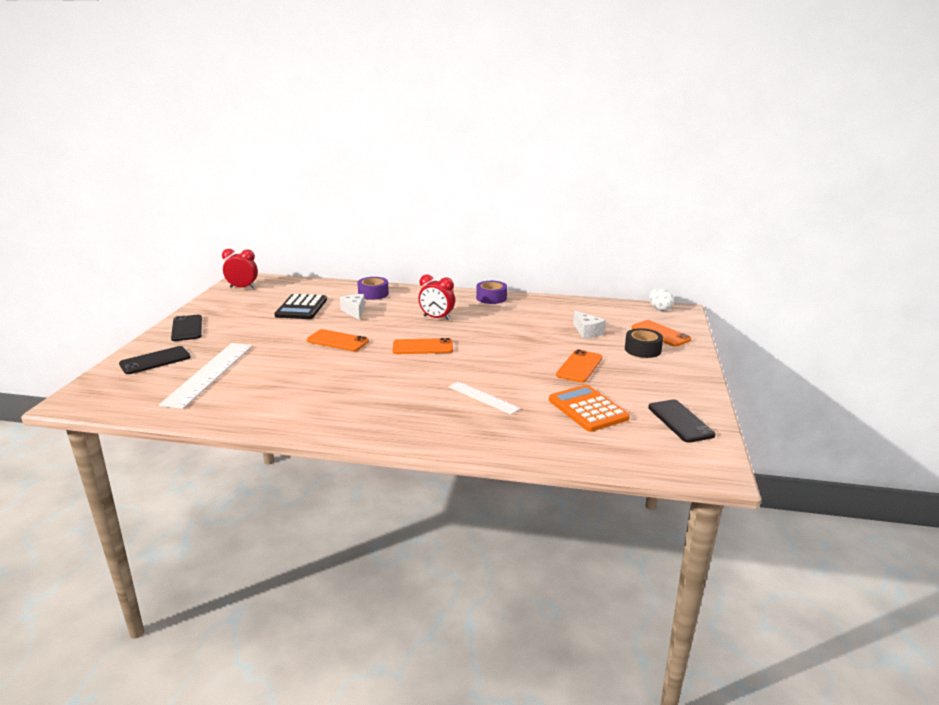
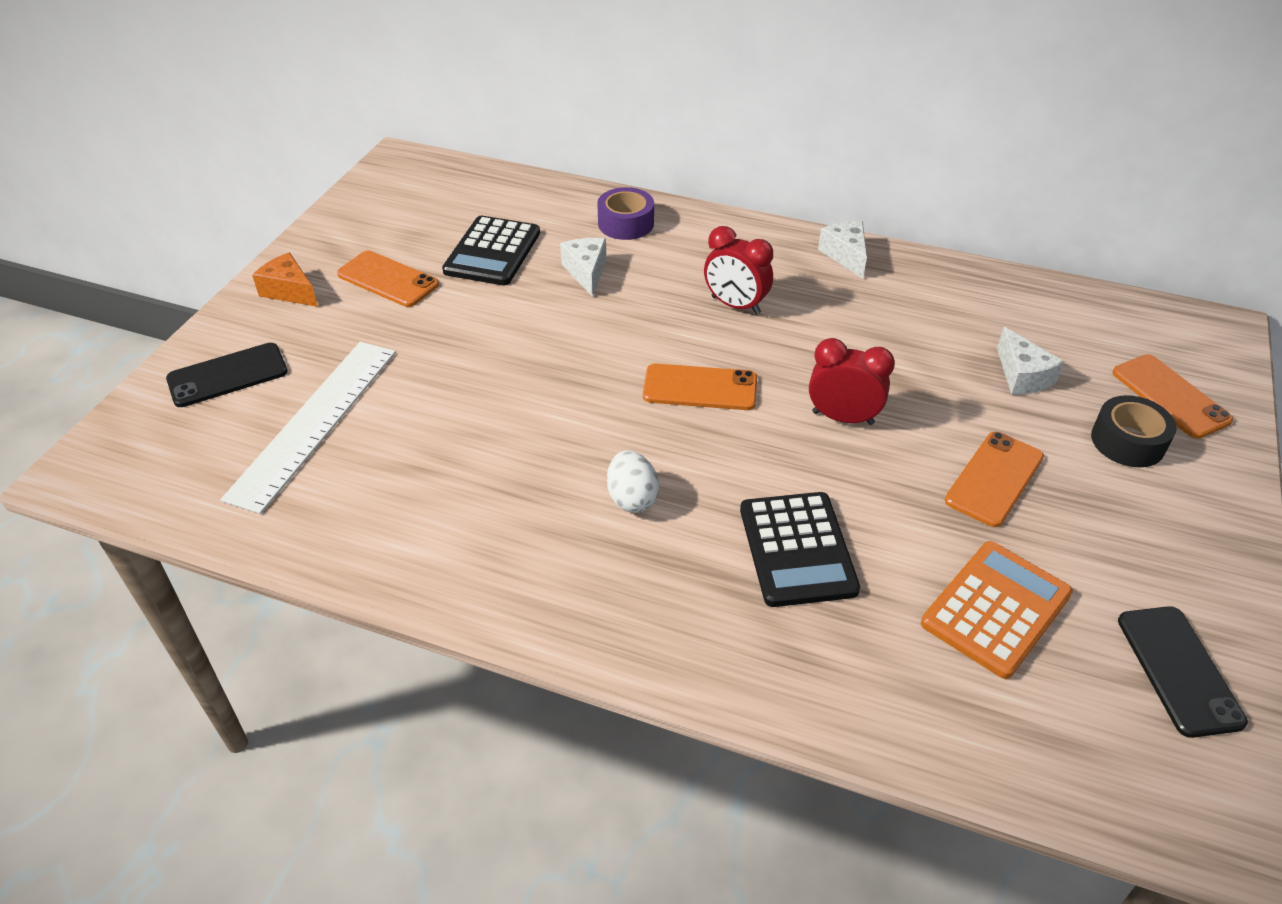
camera: 10 degrees right, 20 degrees up
(187, 328) = (289, 291): black phone -> orange cheese
(242, 288) = (395, 185): red clock -> red clock (843, 418)
(337, 341) = (547, 353): orange phone -> orange phone (388, 279)
(483, 398) = (797, 549): white ruler -> black calculator
(491, 298) = (845, 255): purple tape -> white cheese
(588, 409) = (996, 609): orange calculator -> orange calculator turned 60 degrees clockwise
(659, 309) = (1177, 320): white egg -> white egg (632, 498)

